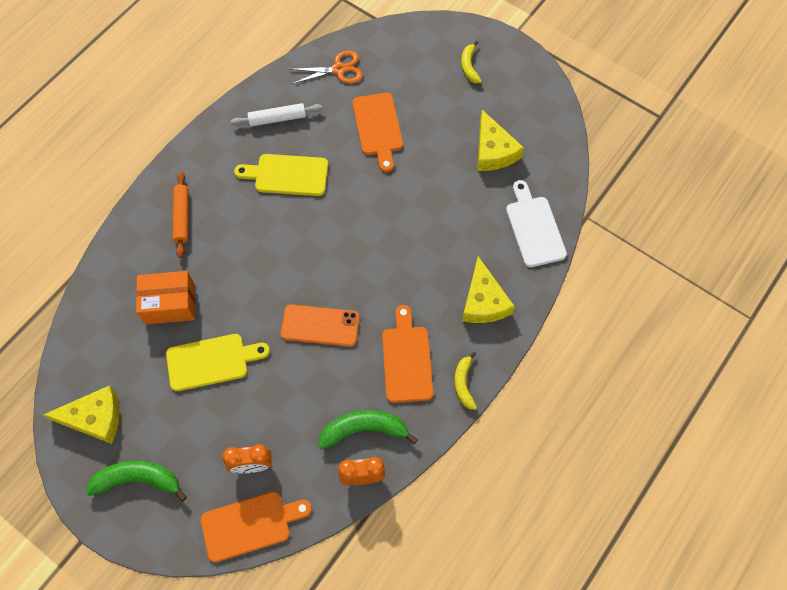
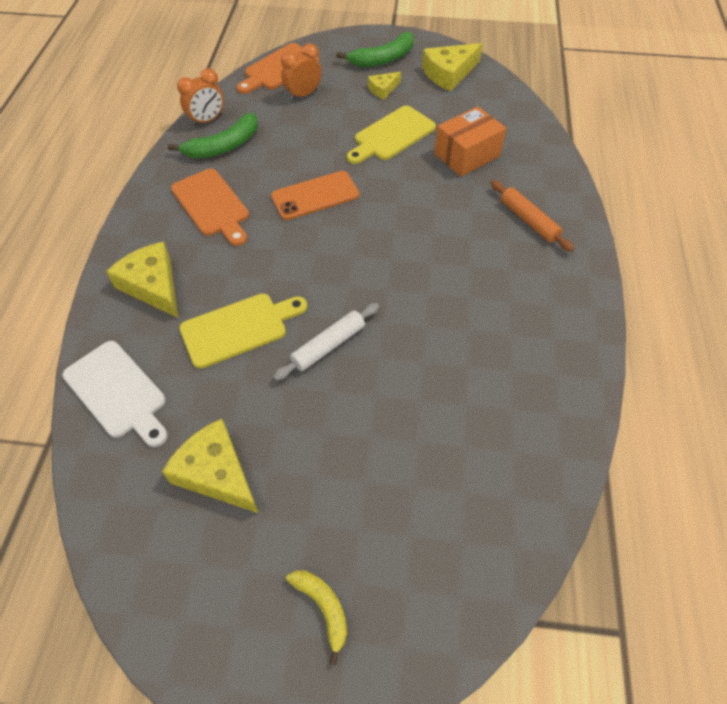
camera: 150 degrees right, 10 degrees down
(173, 430) = (383, 89): none -> yellow cheese
(277, 118) = (532, 368): white rolling pin -> white rolling pin (328, 346)
(287, 175) = (461, 310): yellow cutting board -> yellow cutting board (239, 328)
(339, 69) = (515, 484): orange scissors -> none
(378, 128) = (397, 423): orange cutting board -> none
(464, 383) = (144, 210): yellow banana -> none

